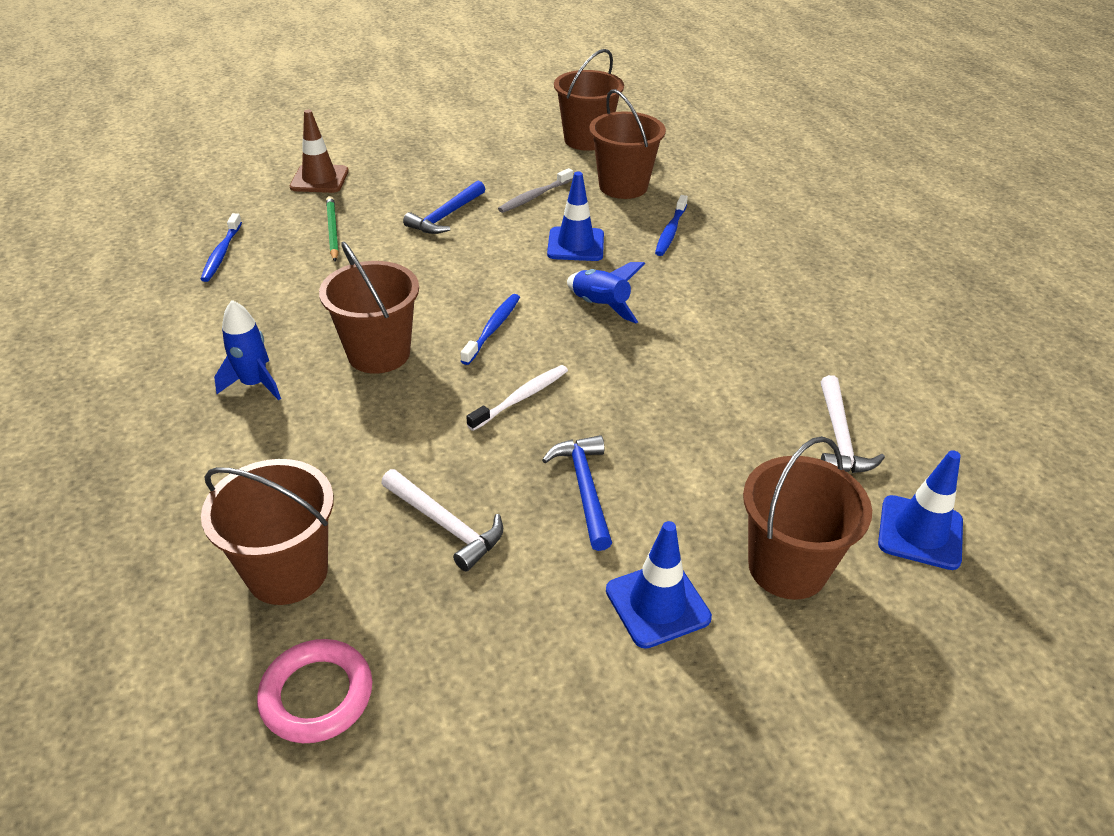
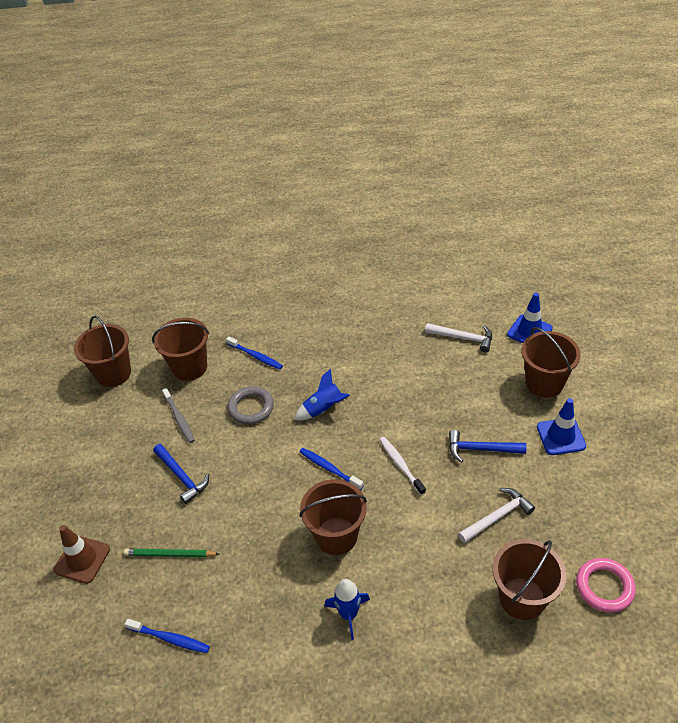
camera: 70 degrees left, 5 degrees up
(575, 245) = (251, 408): blue traffic cone -> grey ring

